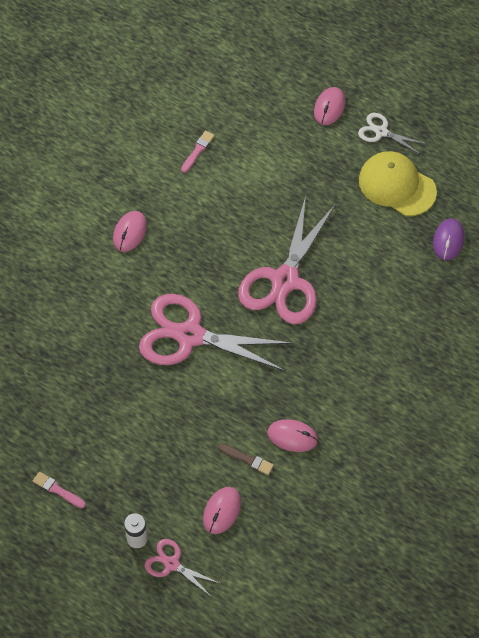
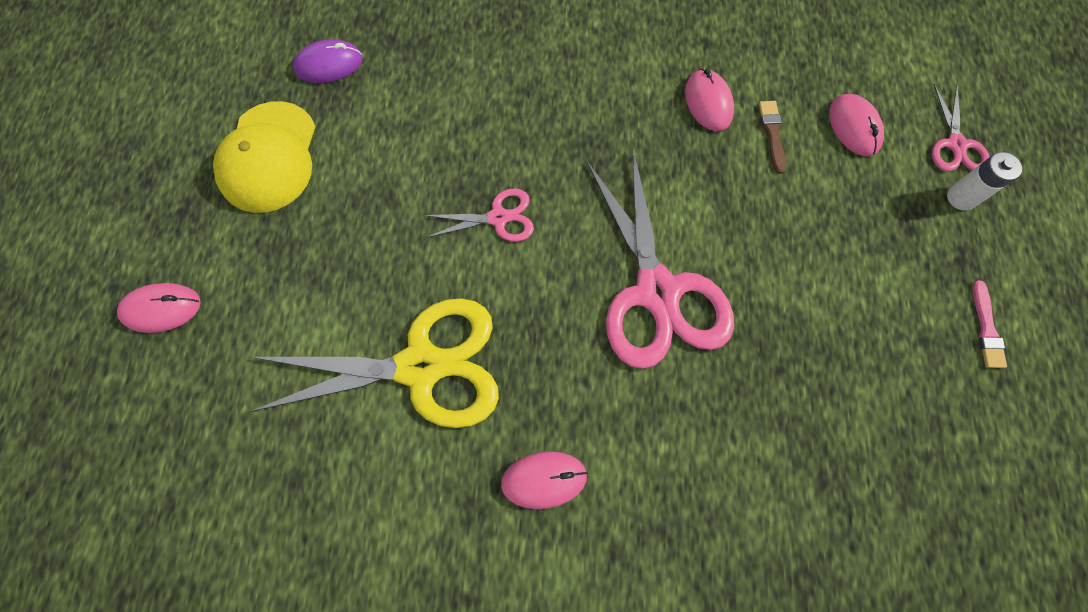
camera: 120 degrees left, 10 degrees up
(198, 150) = (334, 463): pink brush -> none
(222, 206) = (422, 366): none -> yellow scissors
(222, 511) = (854, 127): pink mouse -> pink mouse turned 75 degrees clockwise
(285, 281) = (499, 217): pink scissors -> pink scissors, size x0.48
(381, 132) = (181, 218): white scissors -> none

